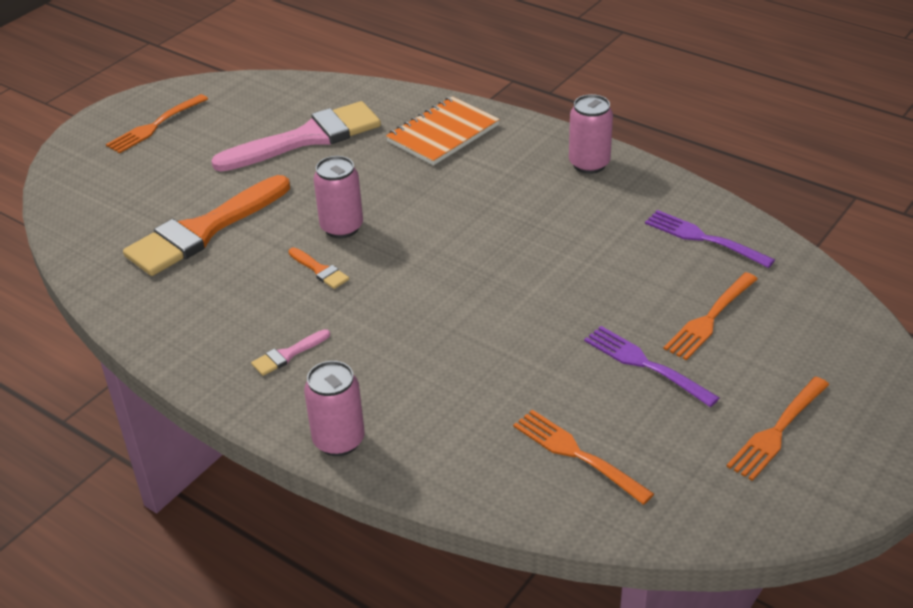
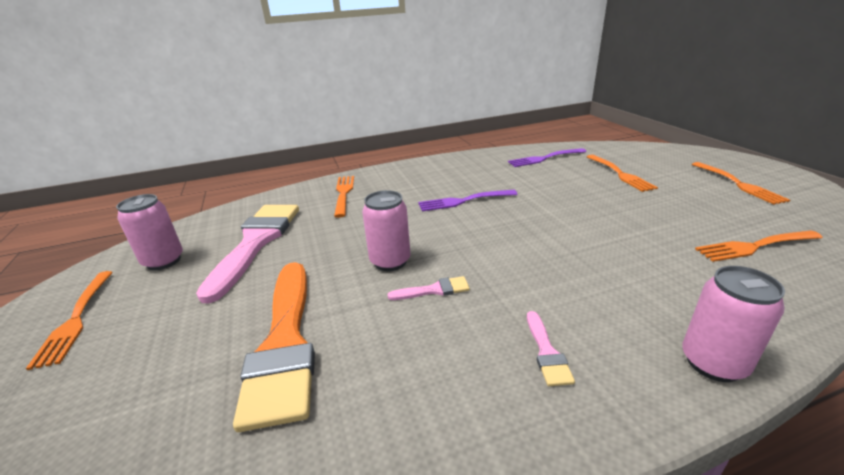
camera: 55 degrees left, 10 degrees down
(320, 270) = (434, 290): orange brush -> pink brush
(443, 133) = (344, 194): orange notebook -> orange fork
(589, 164) = (441, 165): pink can -> pink can (164, 261)
(646, 365) = (656, 200): purple fork -> purple fork (464, 201)

